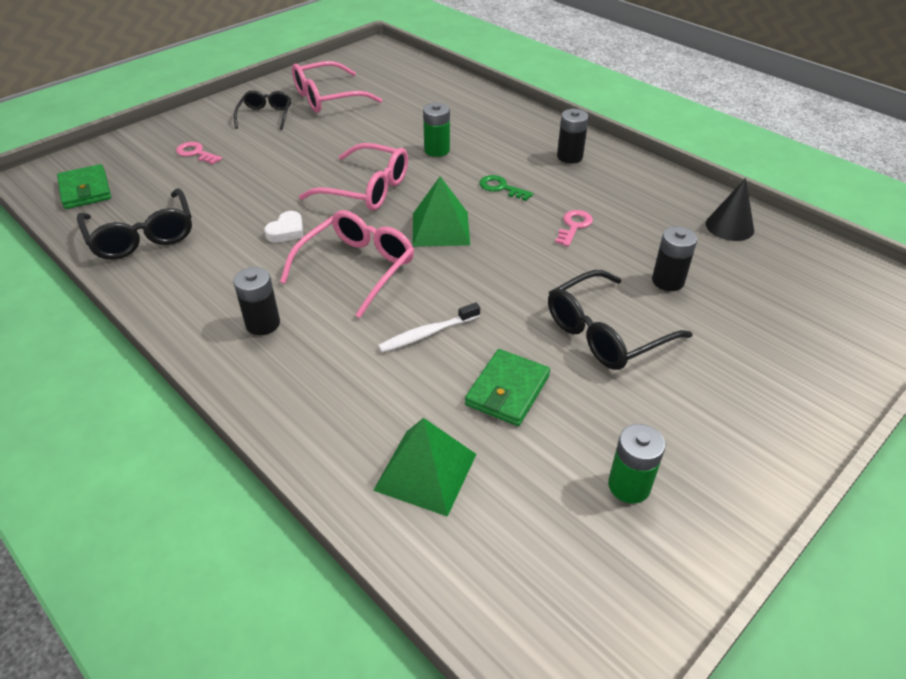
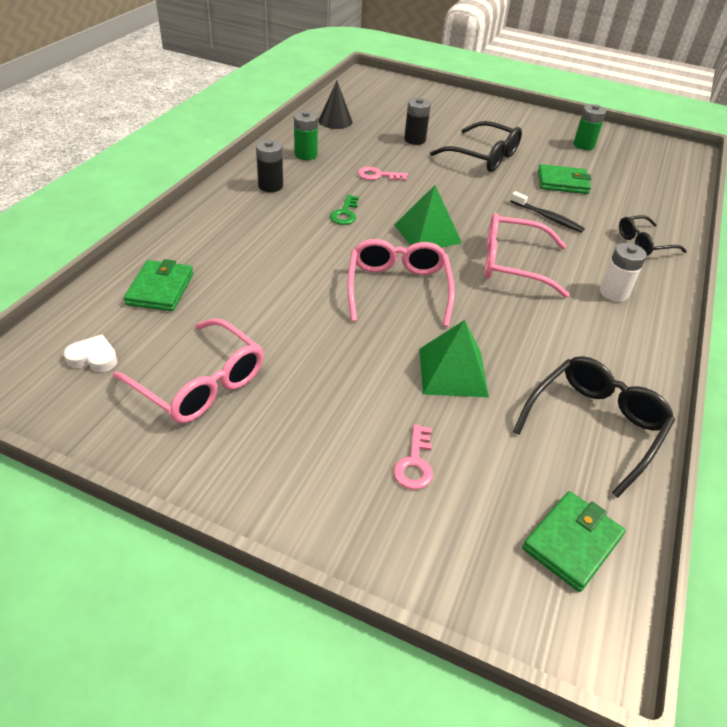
camera: 115 degrees left, 0 degrees up
(263, 324) = (613, 293): black battery -> white battery
(265, 115) = (279, 431): black glasses -> black glasses (644, 243)
(286, 231) = (500, 320): white heart -> white heart (93, 358)
(426, 472) = (643, 199): green pyramid -> green pyramid (453, 372)
(427, 334) = (547, 217): white toothbrush -> black toothbrush
(433, 94) = (160, 289): none -> green wallet
(437, 150) = (297, 260): green battery -> green battery (306, 154)

